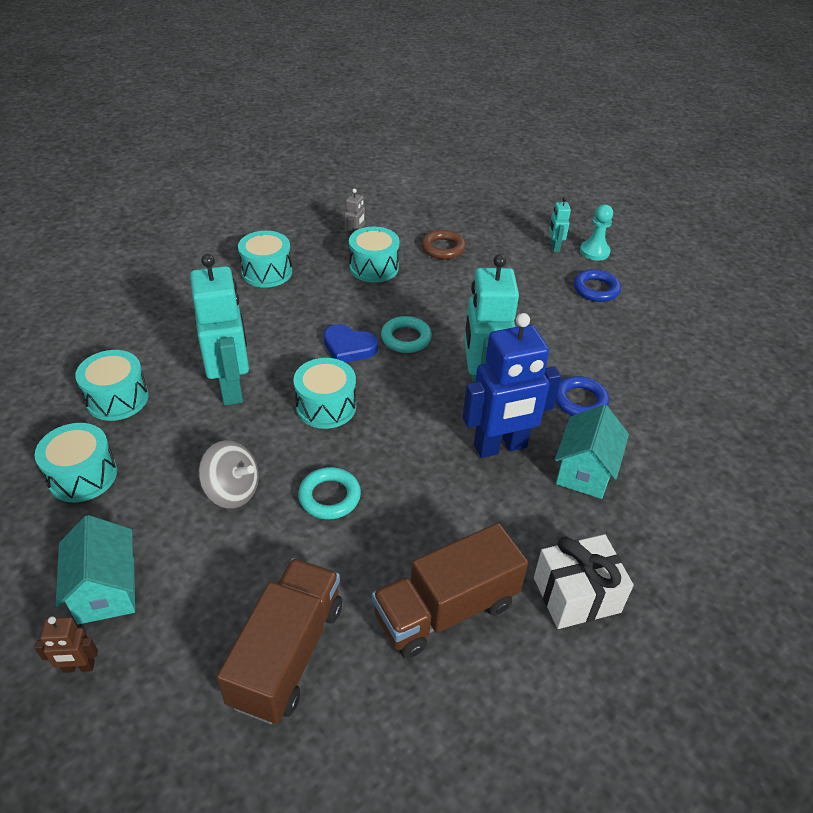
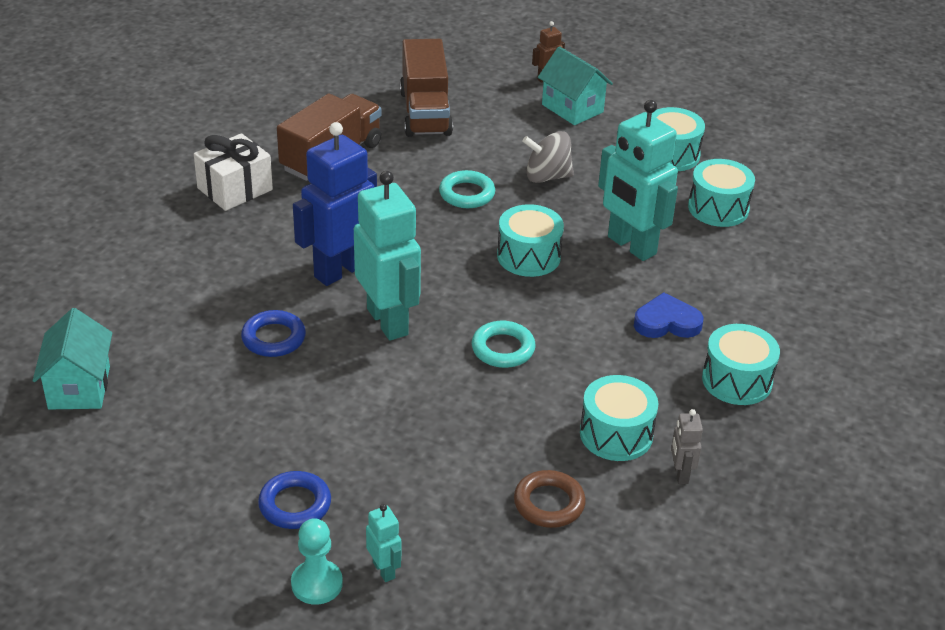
camera: 155 degrees right, 5 degrees down
(349, 347) = (556, 319): blue heart -> blue heart (667, 322)
(584, 471) = (250, 273): turquoise house -> turquoise house (79, 387)

